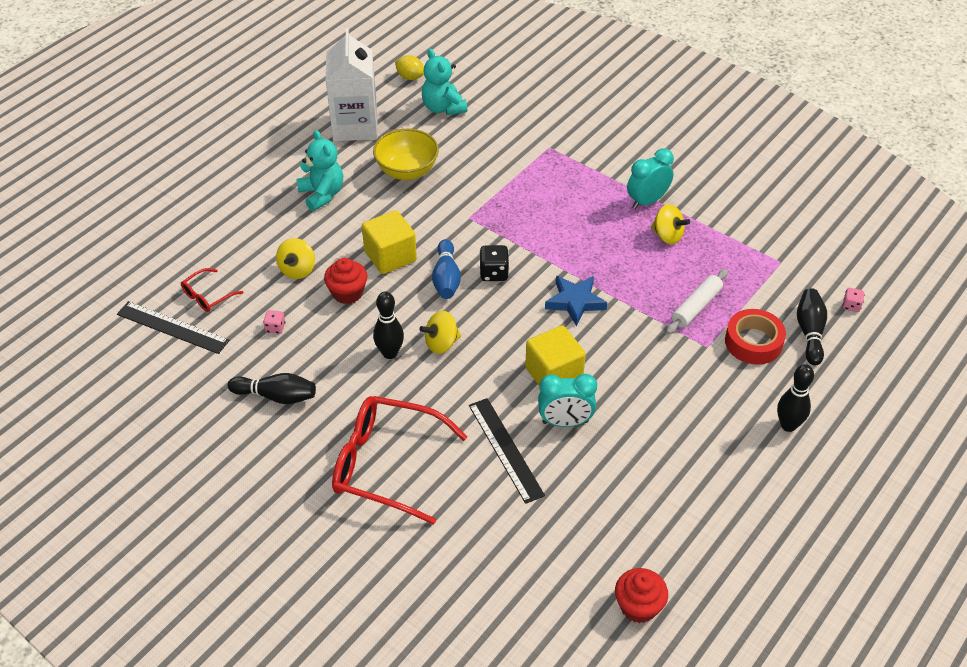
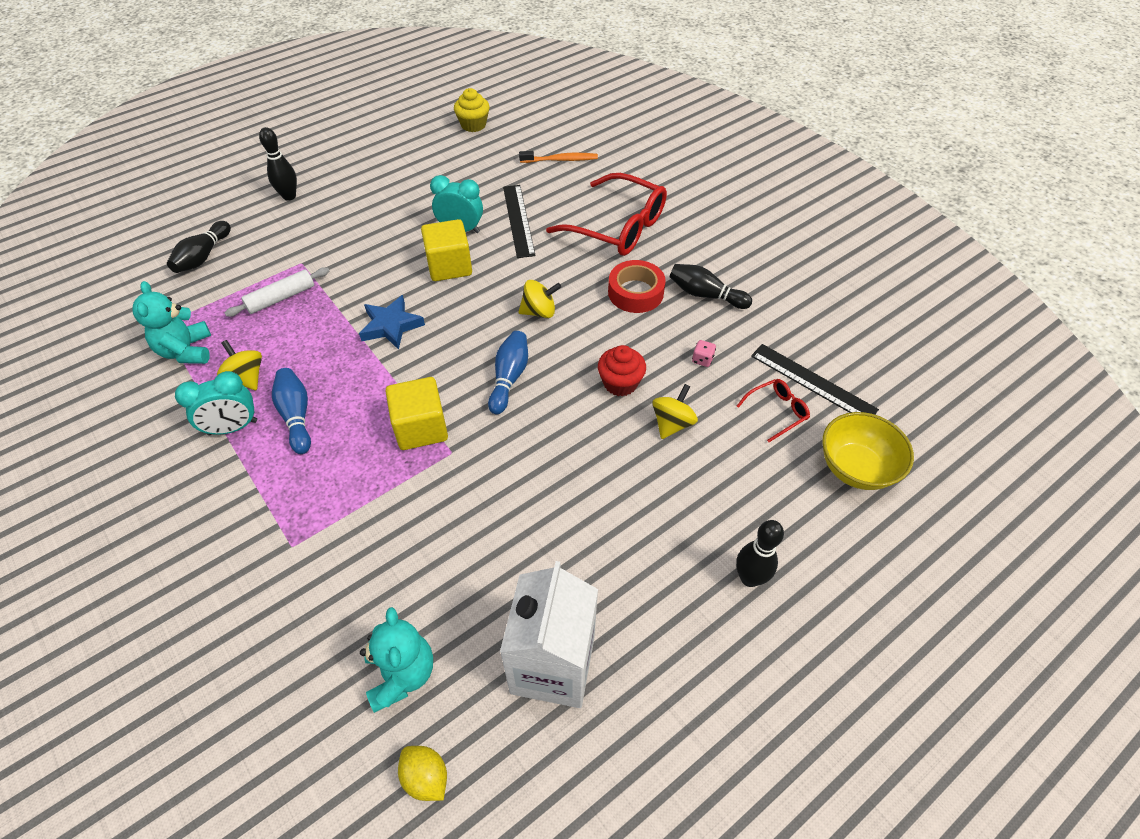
camera: 165 degrees left, 5 degrees up
(322, 194) = (626, 532): turquoise teddy bear -> turquoise teddy bear (186, 351)
(390, 256) = (562, 418): yellow cube -> yellow cube (421, 428)
(390, 353) = (591, 312): black bowling pin -> black bowling pin (749, 578)
(407, 171) = (502, 548): yellow bowl -> yellow bowl (856, 468)
(489, 562) = (560, 160): none -> orange toothbrush
(494, 273) = (456, 373): black dice -> none
(604, 218) = (296, 416): none -> blue bowling pin
(638, 606) = (473, 125): red cupcake -> yellow cupcake
(753, 342) = (258, 258): red tape -> red tape (635, 292)
(851, 306) = (143, 271): pink dice -> none

